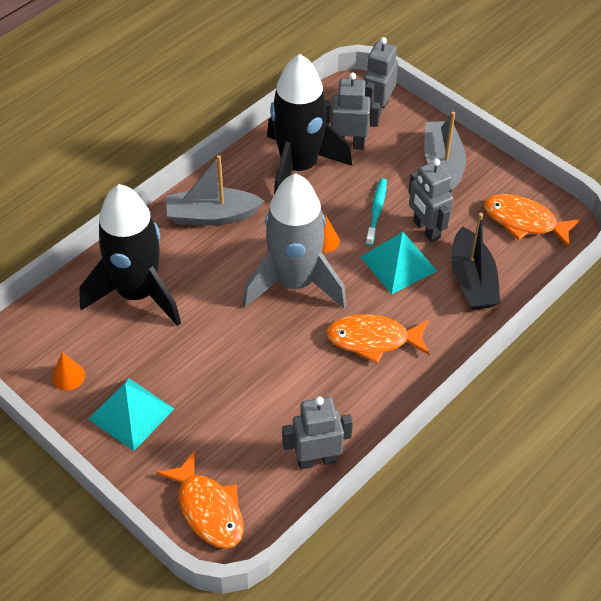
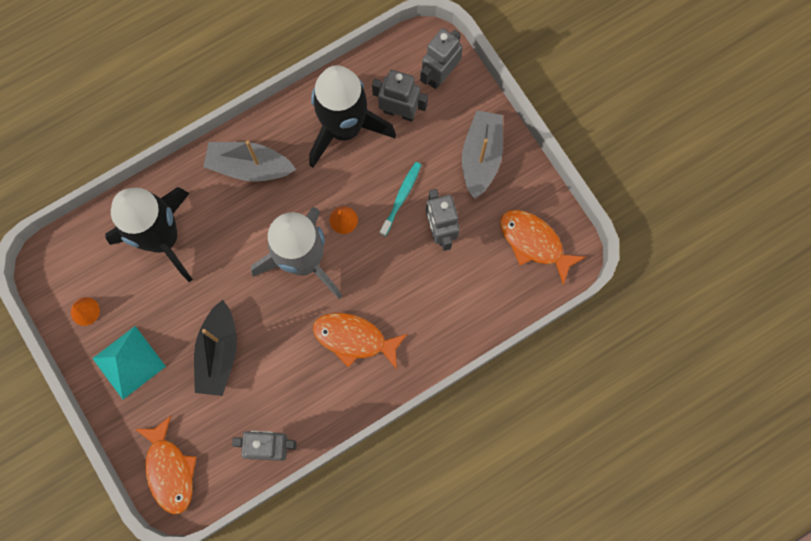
camera: 15 degrees right, 25 degrees up
(398, 264) = (402, 262): turquoise pyramid -> none
(472, 280) = (463, 297): black boat -> black boat (218, 353)

